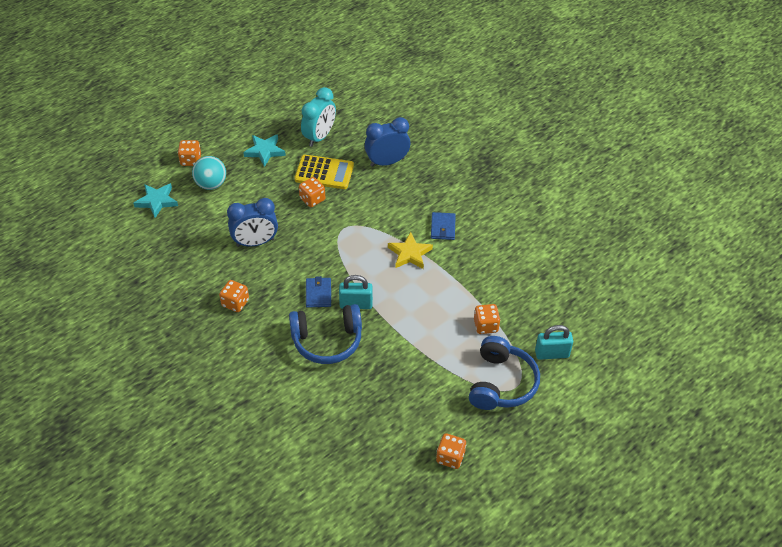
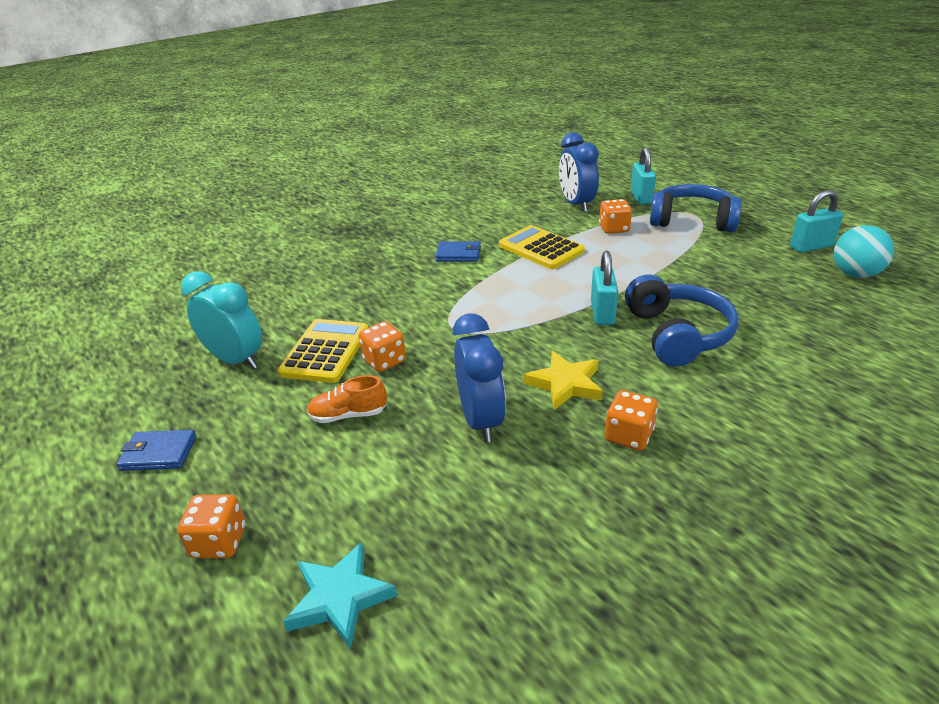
camera: 85 degrees left, 15 degrees down
(211, 184) = (310, 497): turquoise ball -> turquoise ball (855, 274)
(265, 151) = (243, 423): turquoise star -> none
(266, 190) = (348, 415): none -> orange shoe
(318, 294) = (589, 346): blue wallet -> blue wallet (159, 453)
(387, 162) = (323, 296): blue clock -> blue clock (576, 204)
(409, 253) = (504, 275): yellow star -> yellow star (565, 384)
(450, 457) = (811, 246): orange dice -> turquoise padlock
(451, 276) = (541, 248): none -> yellow calculator

